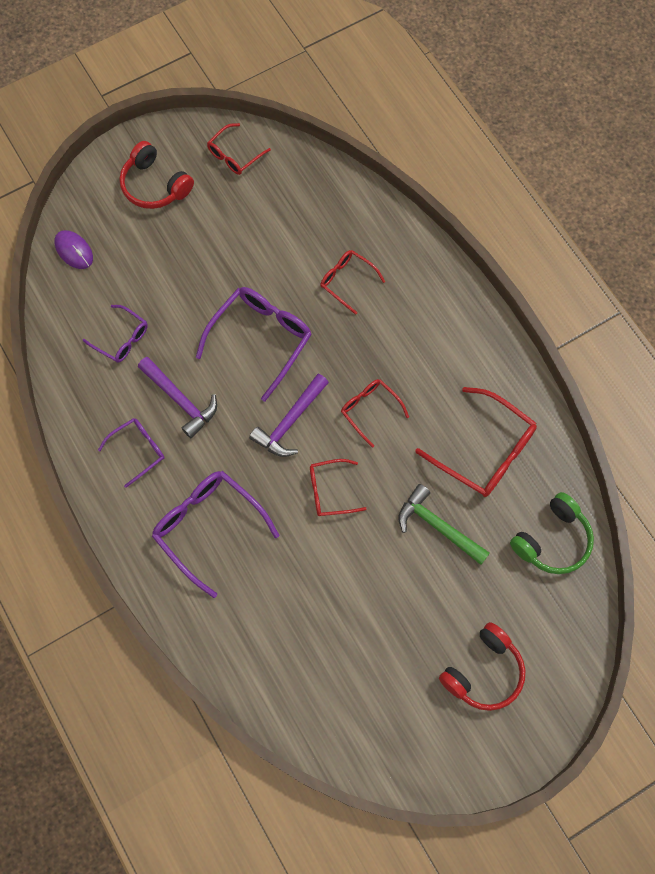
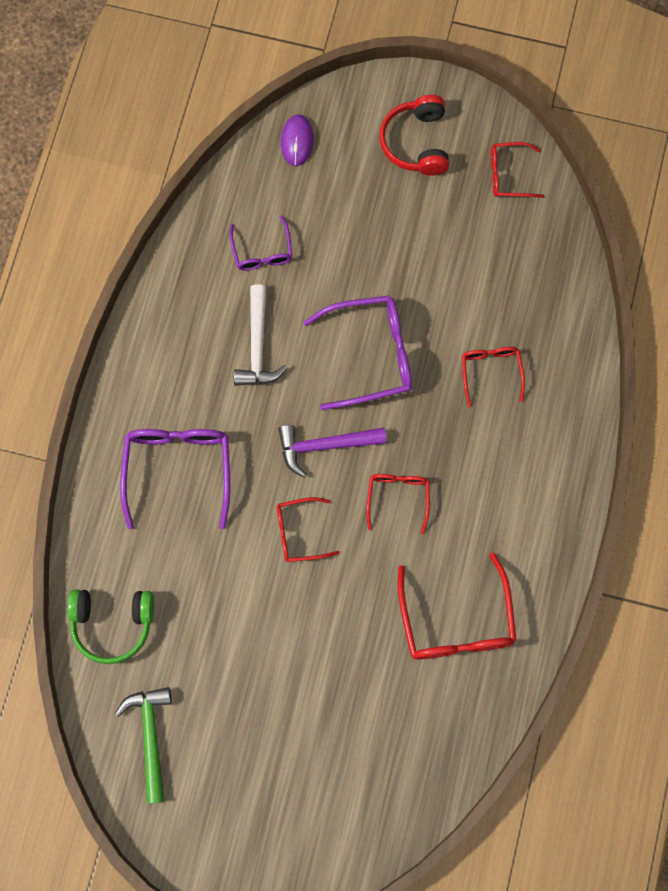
camera: 45 degrees right, 5 degrees up
(137, 451) = (185, 356): purple glasses -> none
(180, 400) = (258, 346): purple hammer -> white hammer
(330, 491) = (300, 532): red glasses -> red glasses turned 45 degrees counterclockwise
(437, 526) = (354, 644): green hammer -> green hammer (150, 737)
(484, 672) = (271, 791): red headphones -> none
(552, 540) = (434, 746): green headphones -> green headphones (112, 624)

